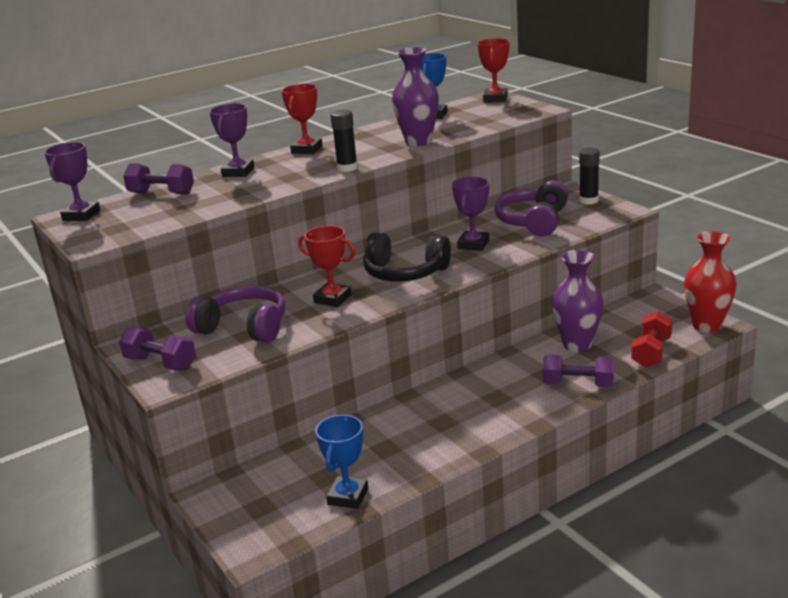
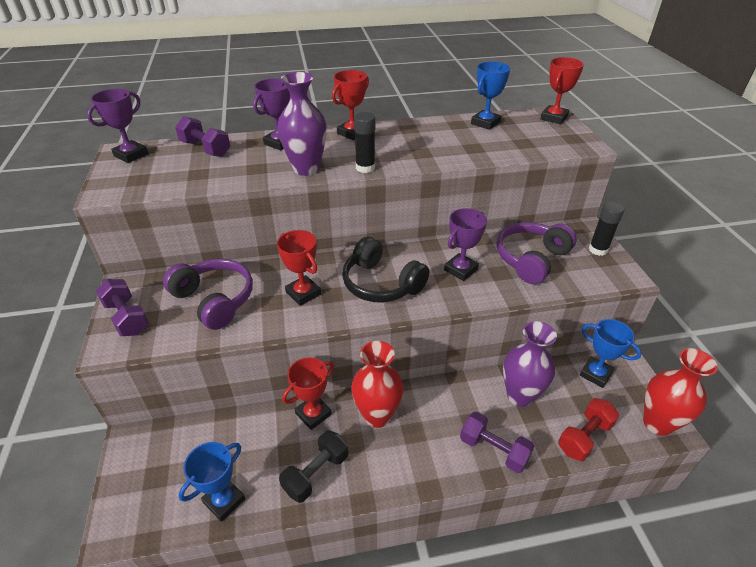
camera: 20 degrees right, 15 degrees up
(387, 416) = (313, 414): none -> red trophy
(418, 141) = (449, 153): purple vase -> purple vase (306, 169)
(424, 451) = (316, 473): none -> black dumbbell
(452, 398) = (377, 415): none -> red vase
(635, 311) = (595, 374): none -> blue trophy

